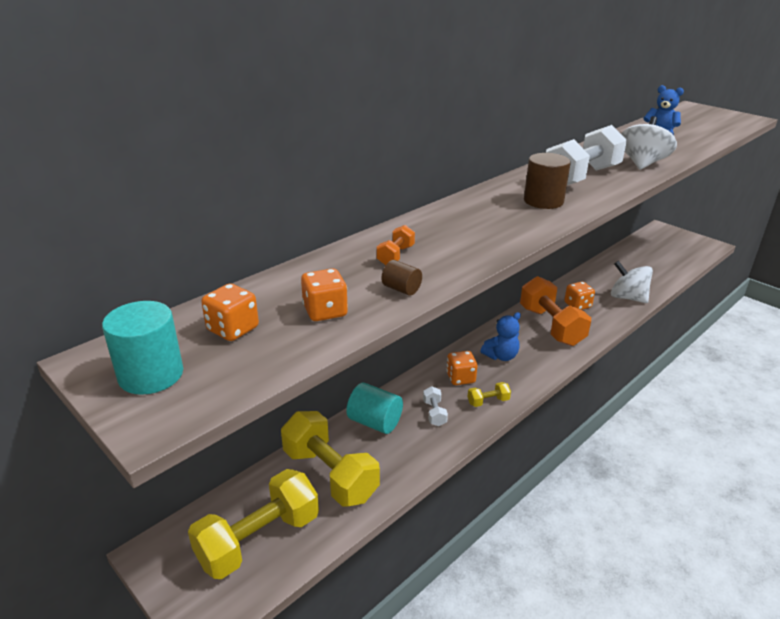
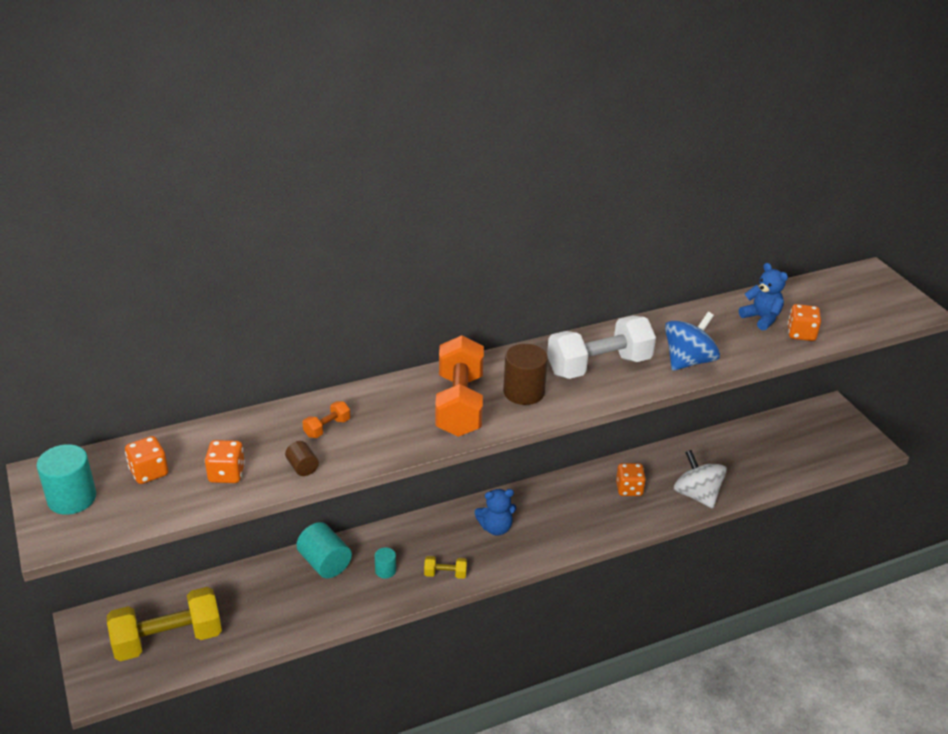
camera: 20 degrees right, 5 degrees up
(330, 474) = (256, 601): yellow dumbbell -> none
(434, 413) = (385, 570): white dumbbell -> turquoise cylinder
(460, 378) = (436, 540): orange dice -> orange dice (801, 334)
(551, 326) = (577, 507): orange dumbbell -> orange dumbbell (459, 404)
(642, 164) = (688, 361): white spinning top -> blue spinning top

